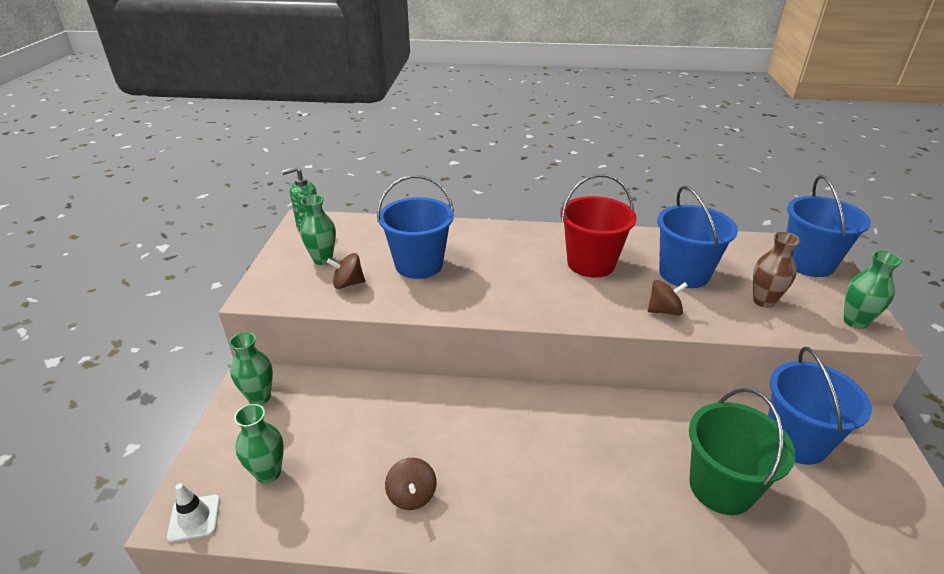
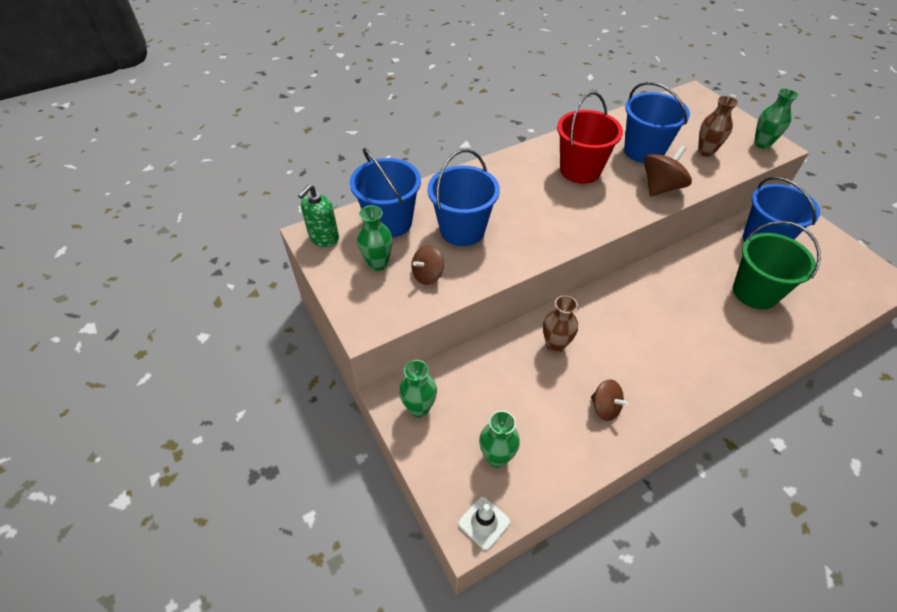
camera: 35 degrees left, 15 degrees up
(430, 414) = (555, 345): none -> brown vase
(664, 311) = (661, 187): brown spinning top -> brown spinning top, size x1.52
(808, 263) = (702, 109): blue bucket -> blue bucket (390, 222)

